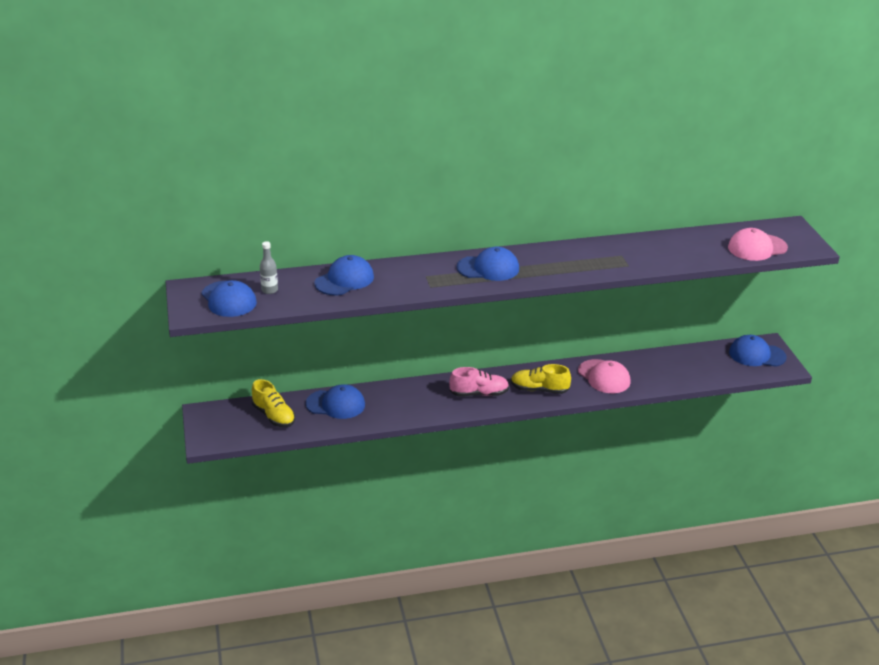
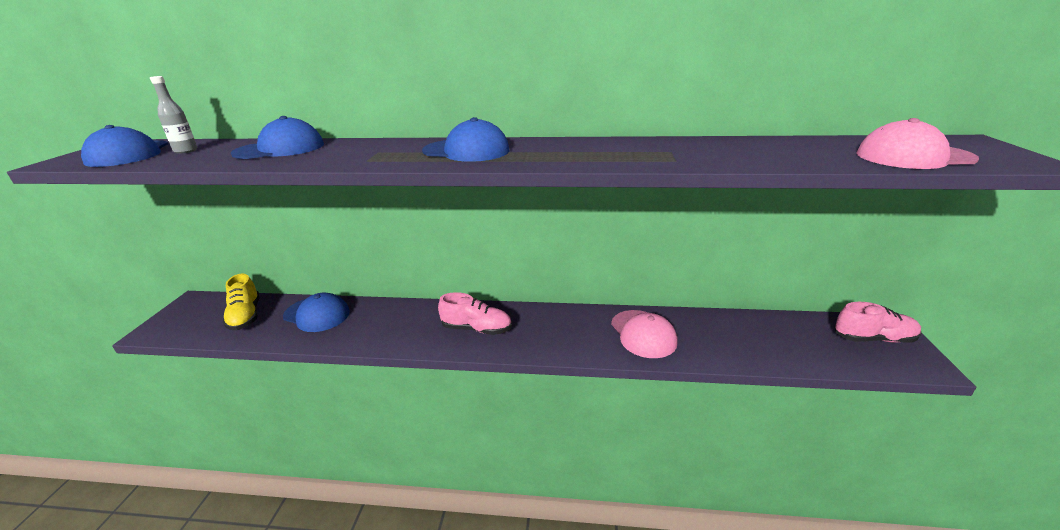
camera: 20 degrees right, 5 degrees down
(539, 390) = (551, 336): yellow shoe -> none
(756, 355) = (873, 338): blue cap -> pink shoe

